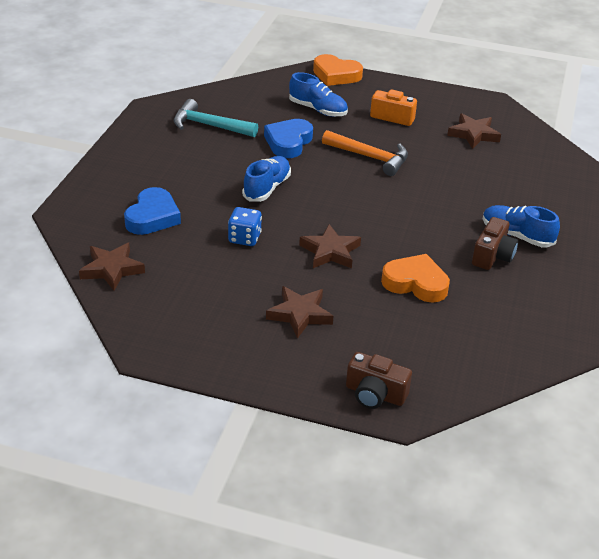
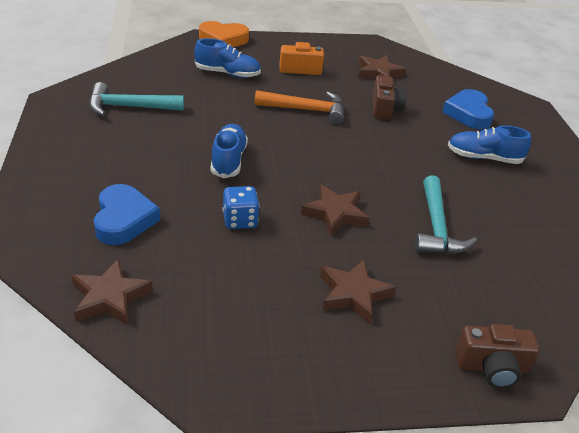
camera: 25 degrees left, 0 degrees up
(288, 142) = (220, 109): blue heart -> blue heart (468, 114)
(415, 283) = (436, 227): orange heart -> turquoise hammer
(492, 256) = (479, 182): brown camera -> brown camera (385, 109)

